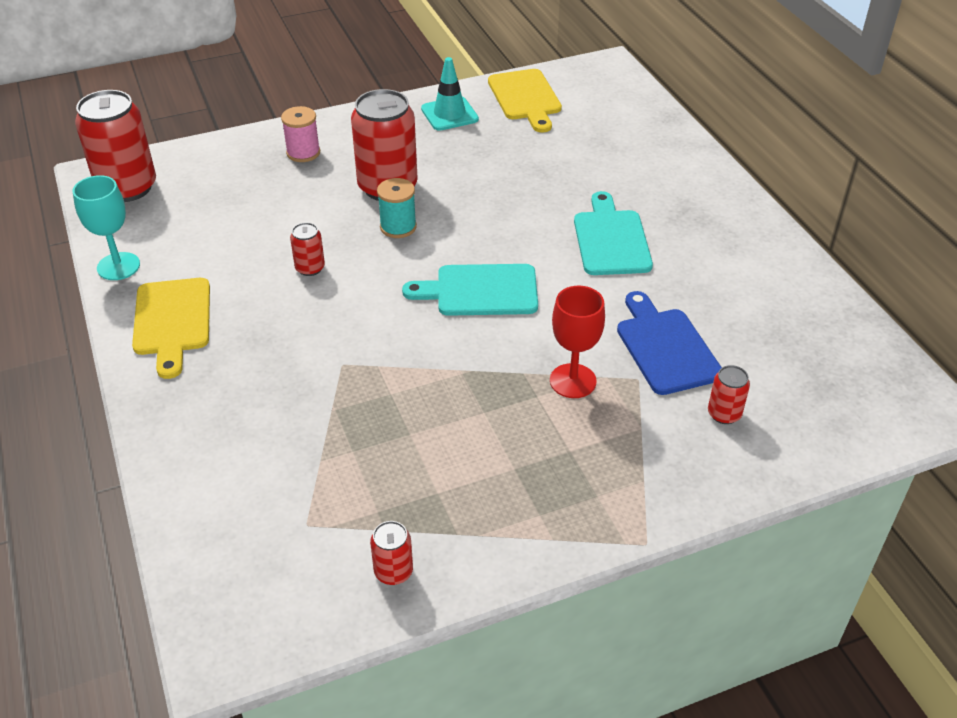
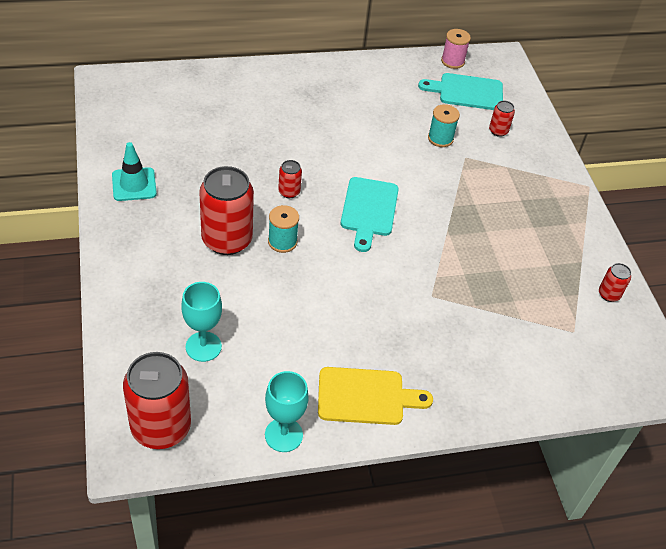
camera: 85 degrees left, 5 degrees up
(230, 196) = (203, 346): none -> turquoise goblet
(303, 153) = (154, 288): pink spool -> pink spool (452, 61)
(310, 268) = (320, 301): red can -> red can (289, 192)
(525, 98) = (130, 136): yellow cutting board -> none
(573, 381) = (464, 185): red goblet -> none
(611, 239) = (329, 135): turquoise cutting board -> turquoise cutting board (467, 92)
(665, 347) = (440, 138): blue cutting board -> turquoise spool

